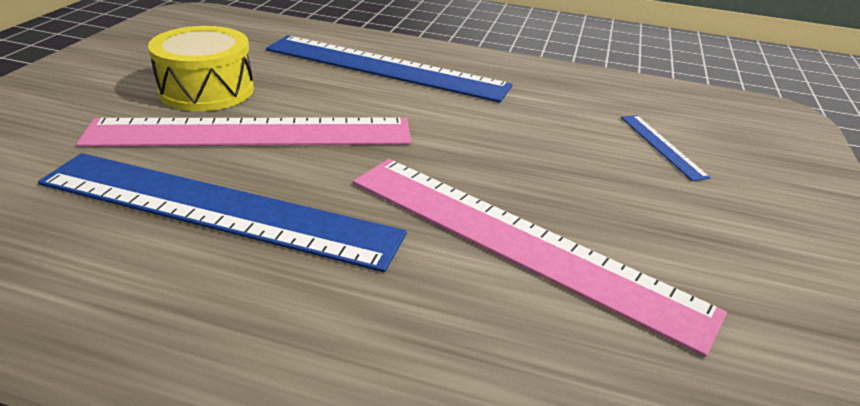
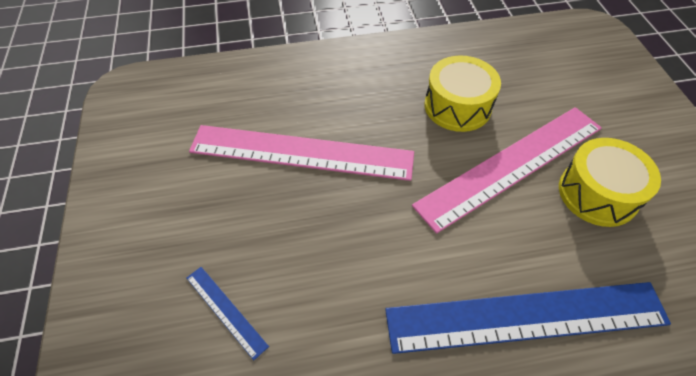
camera: 155 degrees right, 20 degrees up
(218, 208) = (457, 106): blue ruler -> yellow drum

